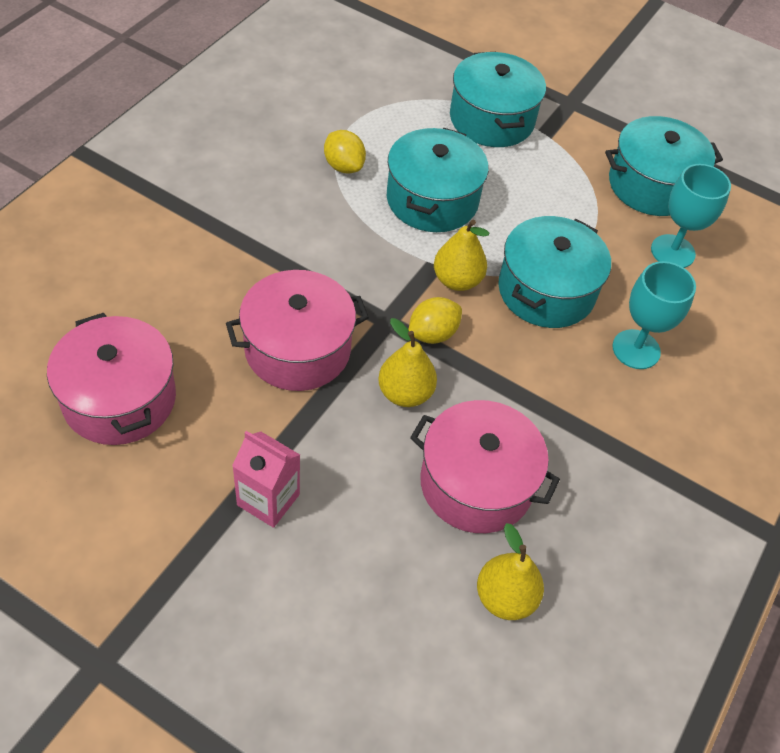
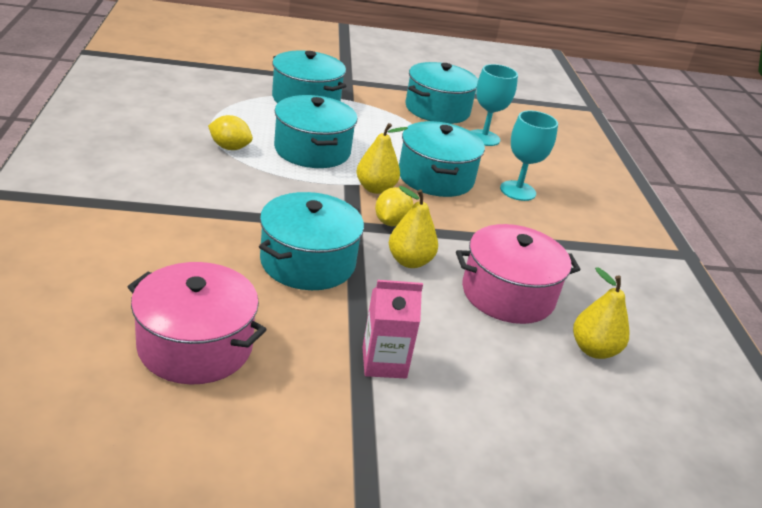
camera: 35 degrees left, 20 degrees down
(297, 349) = (308, 262): pink pot -> turquoise pot

